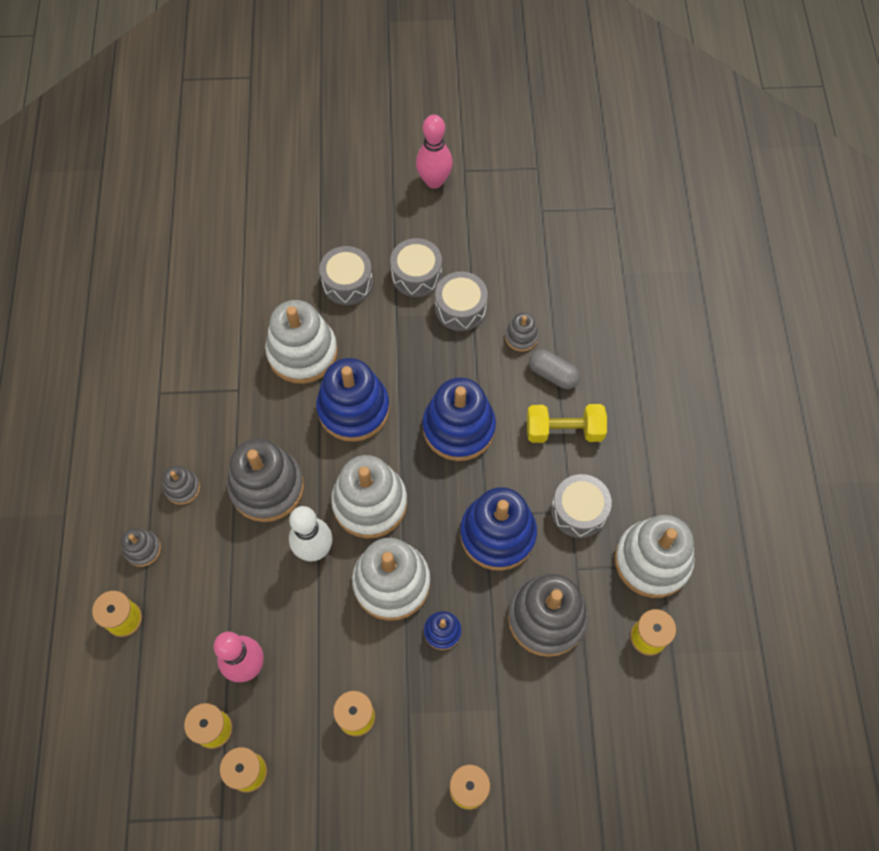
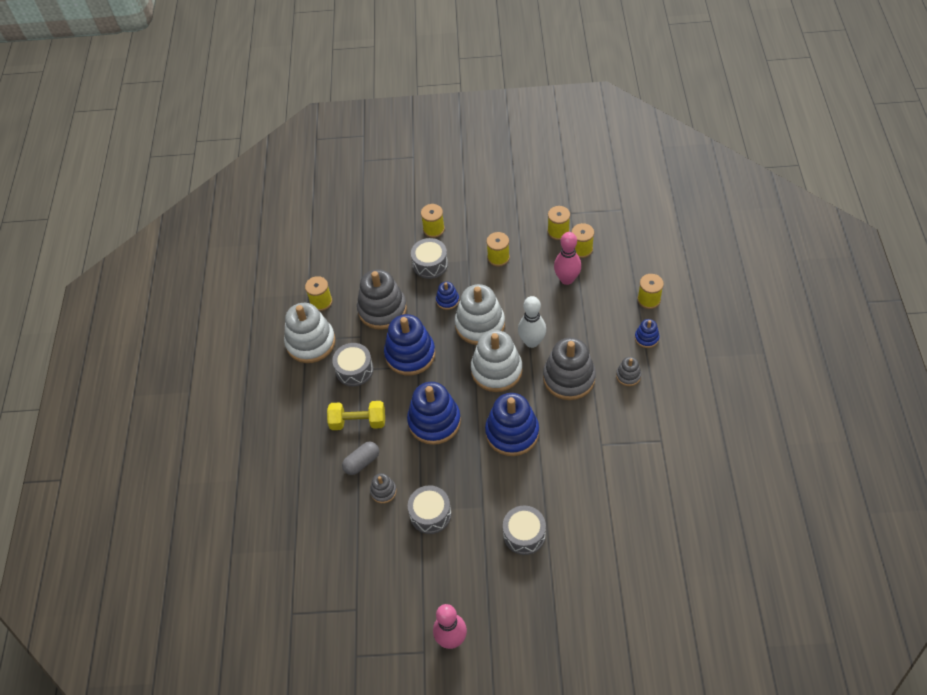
camera: 175 degrees left, 10 degrees down
(143, 549) = (646, 338): grey stacking toy -> blue stacking toy
(302, 352) = (555, 474): white stacking toy -> none
(416, 275) = (466, 543): grey drum -> grey drum (430, 264)
(553, 374) = (362, 462): grey capsule -> grey capsule turned 75 degrees counterclockwise

